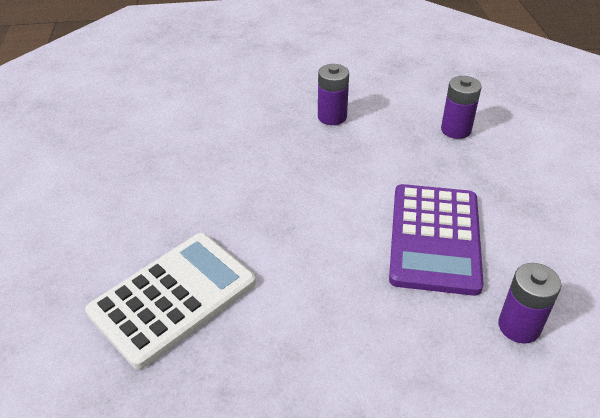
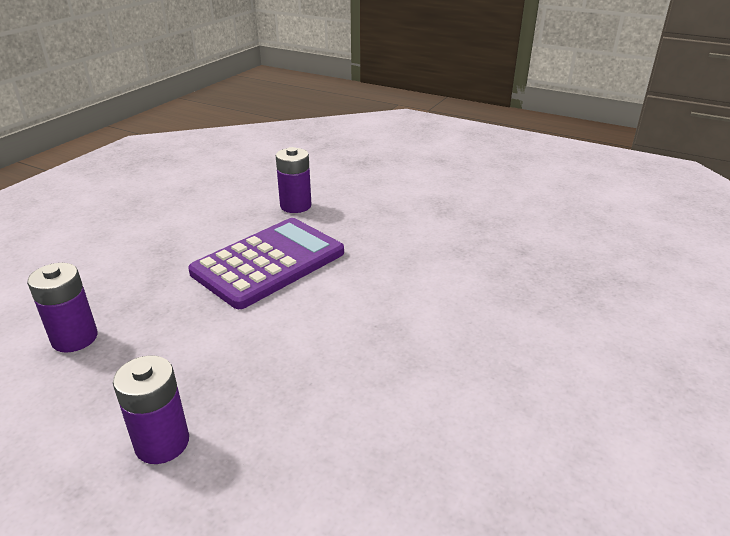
camera: 145 degrees left, 10 degrees down
(173, 297) = (537, 318): white calculator -> none

